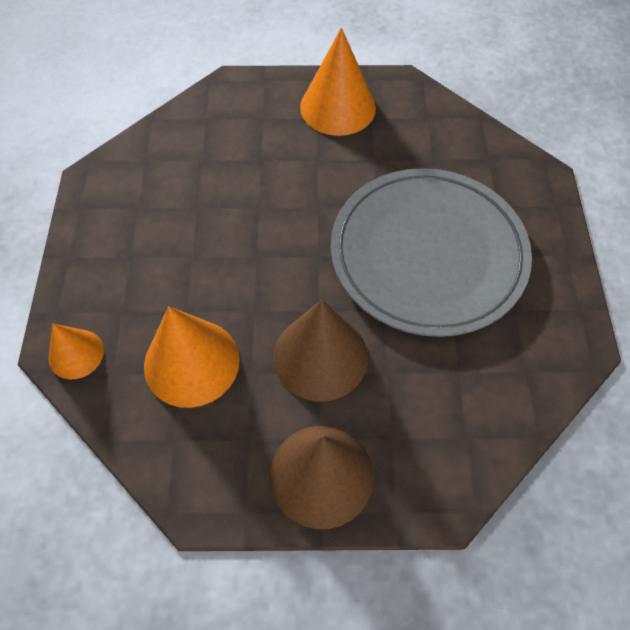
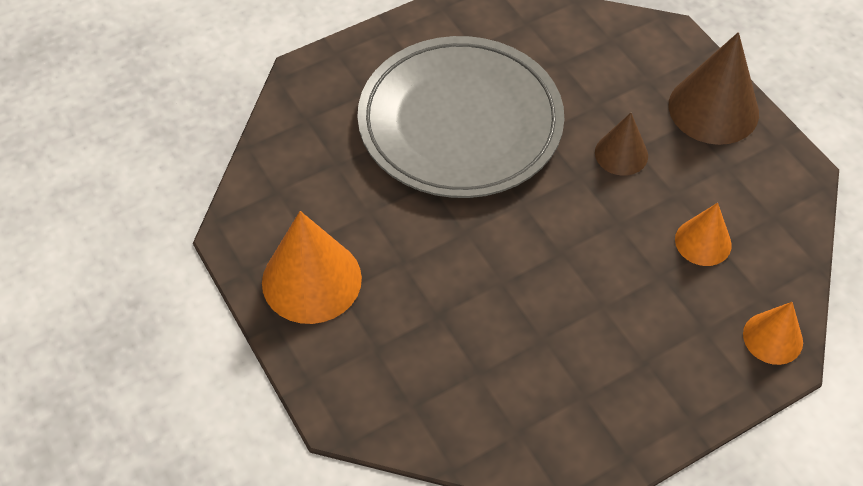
camera: 120 degrees left, 5 degrees down
(191, 362) = (703, 242): orange cone -> orange cone, size x0.58
(320, 356) = (621, 154): brown cone -> brown cone, size x0.58

